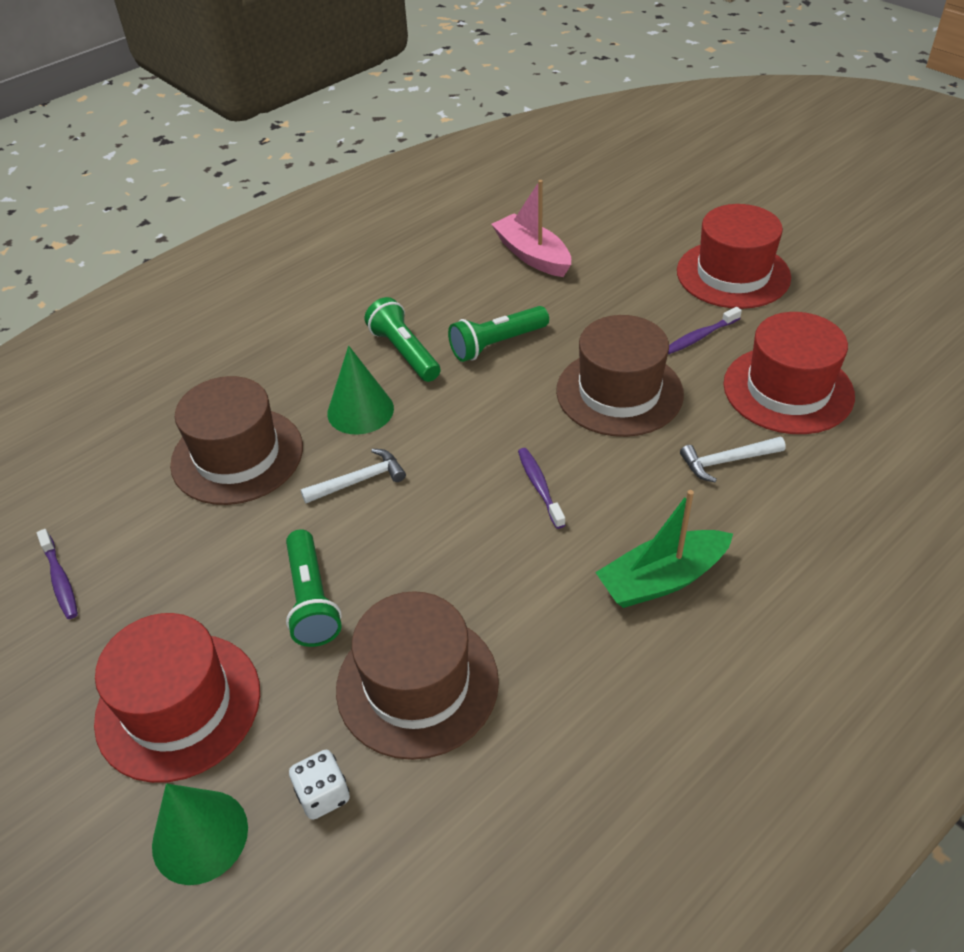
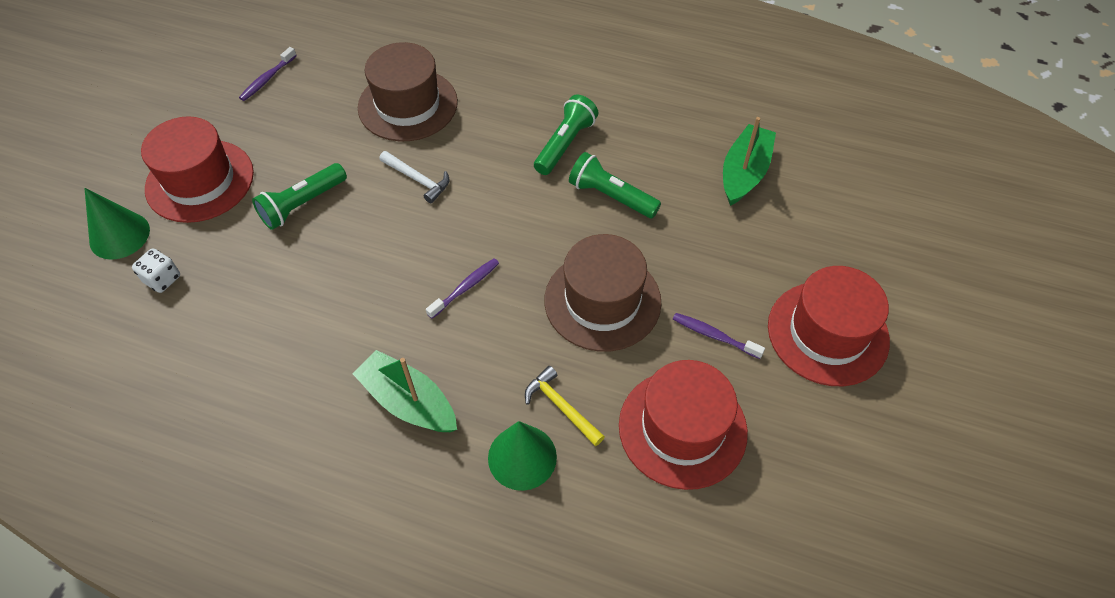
camera: 60 degrees right, 10 degrees up
(360, 410) = (487, 148): green cone -> green cone (522, 457)
(417, 684) = (257, 290): brown hat -> none
(532, 256) = (744, 173): pink boat -> green boat
(727, 461) = (561, 407): white hammer -> yellow hammer

